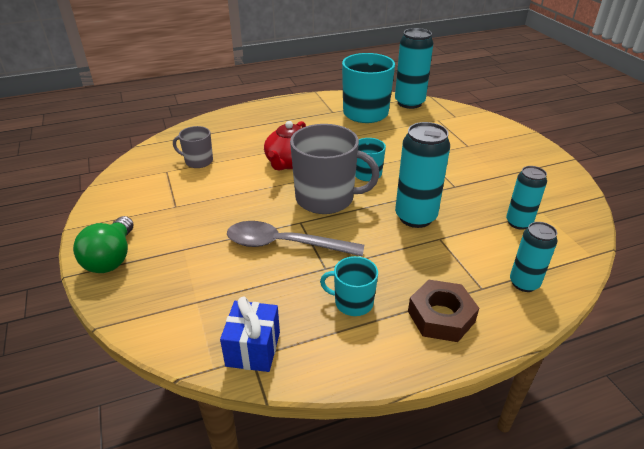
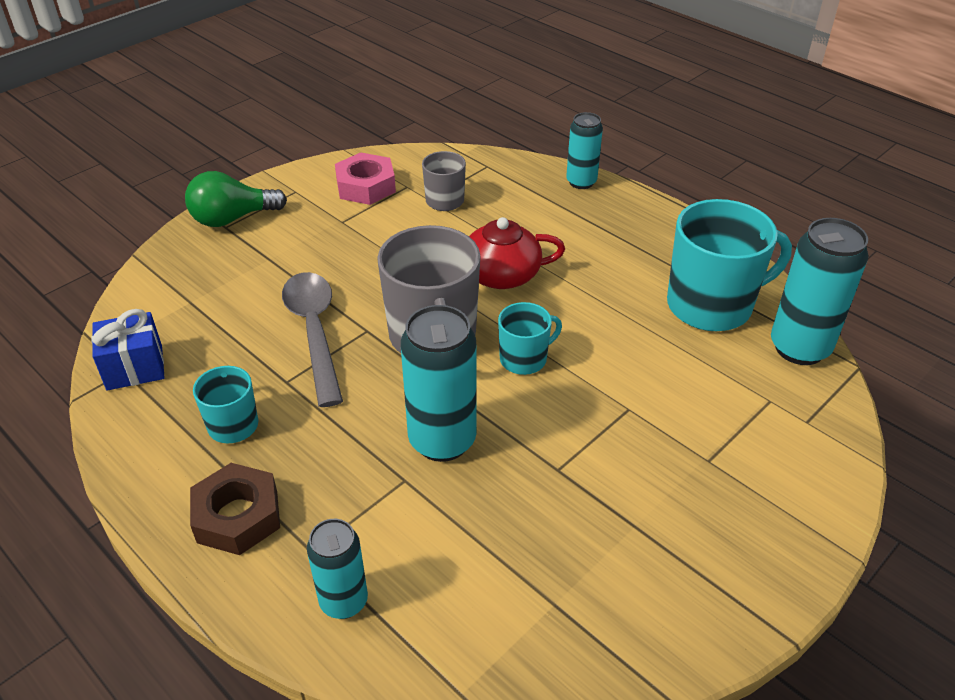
camera: 65 degrees right, 5 degrees up
(146, 187) = (366, 186): none -> pink nut
(518, 223) = (500, 573): turquoise can -> turquoise can (581, 182)

